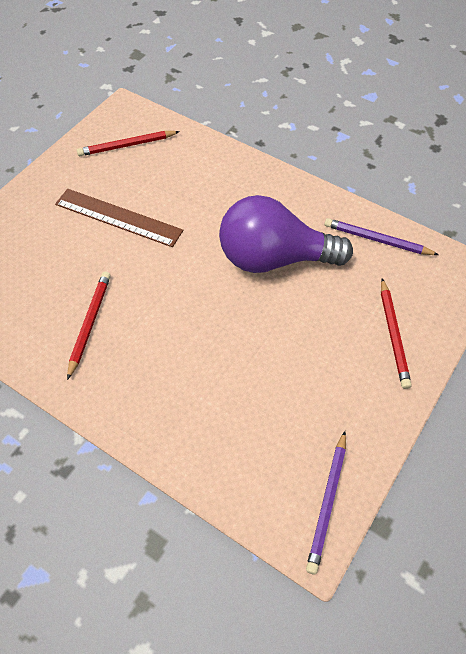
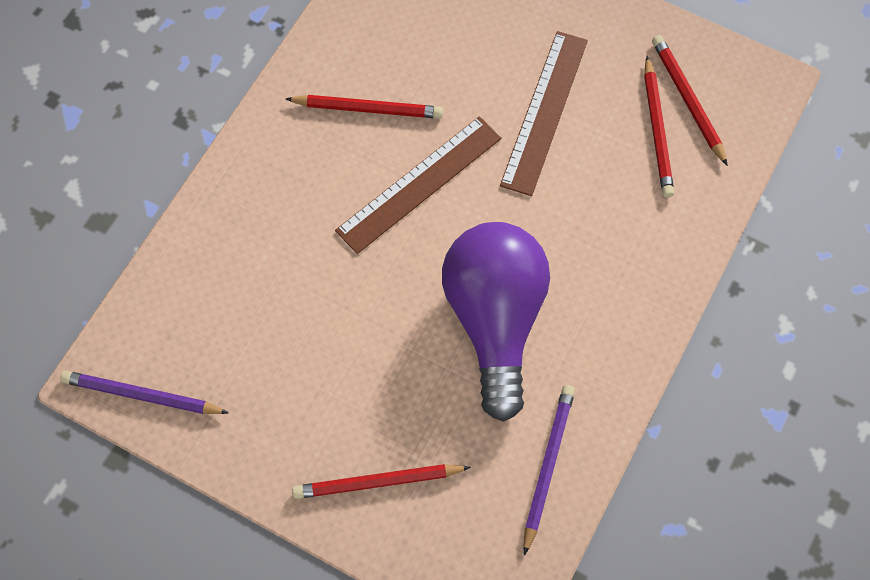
camera: 85 degrees right, 10 degrees up
(146, 162) = (657, 130): none -> red pencil
(162, 294) = (419, 184): none -> brown ruler

